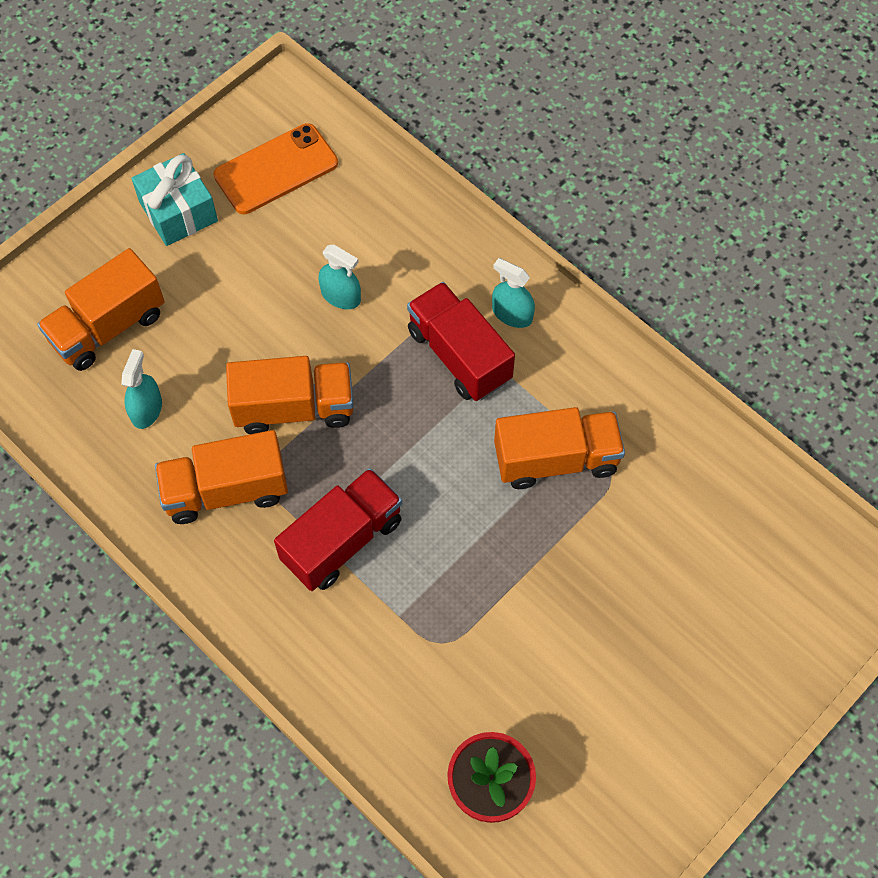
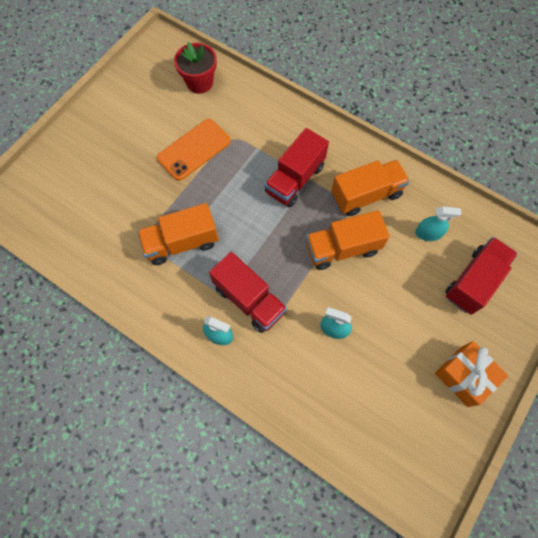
camera: 170 degrees right, 5 degrees up
(108, 327) = (473, 281): orange truck -> red truck
(146, 409) = (428, 233): turquoise spray bottle -> turquoise spray bottle turned 90 degrees counterclockwise
(178, 211) = (464, 376): turquoise gift -> orange gift
(276, 169) = (408, 426): orange phone -> orange phone (194, 149)

